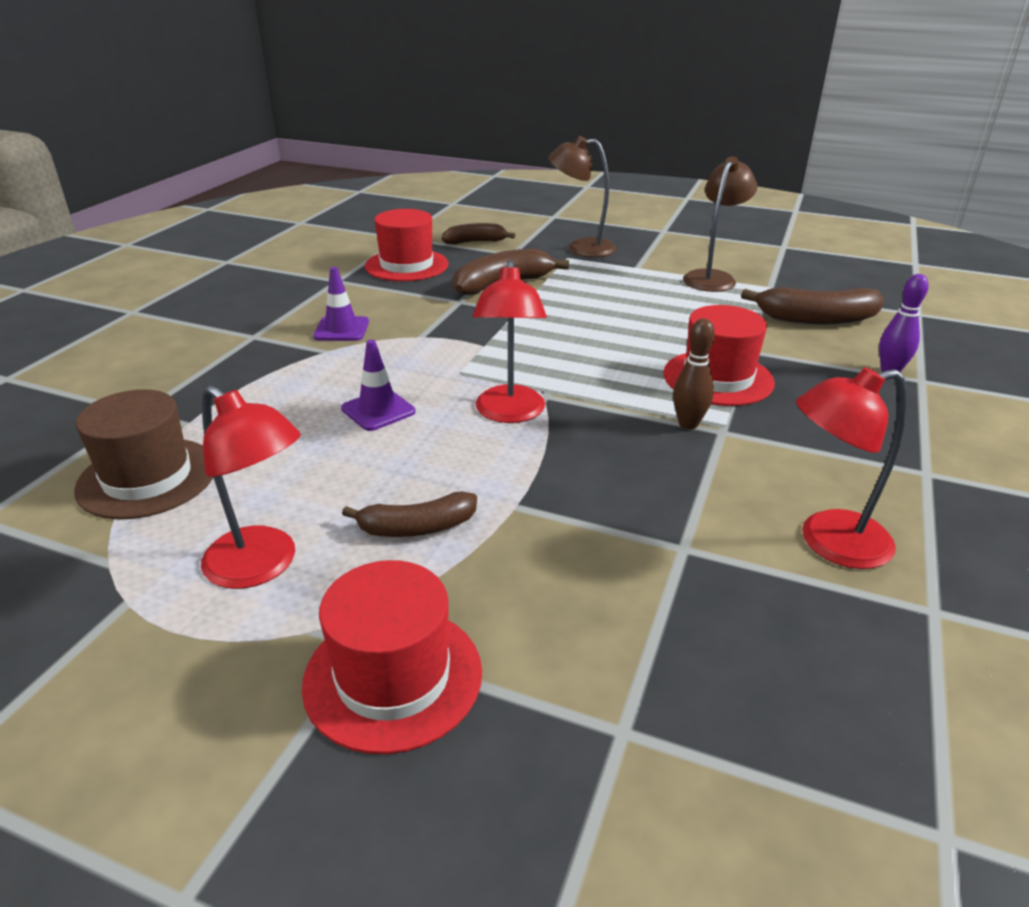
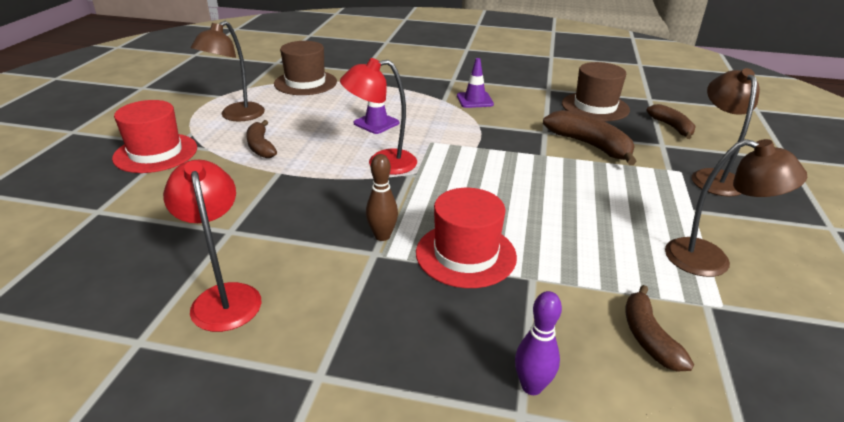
camera: 80 degrees right, 0 degrees up
(262, 566) = (236, 116): red lamp -> brown lamp
(406, 265) = (595, 107): red hat -> brown hat
(816, 319) = (648, 337): brown banana -> brown banana, size x0.64

